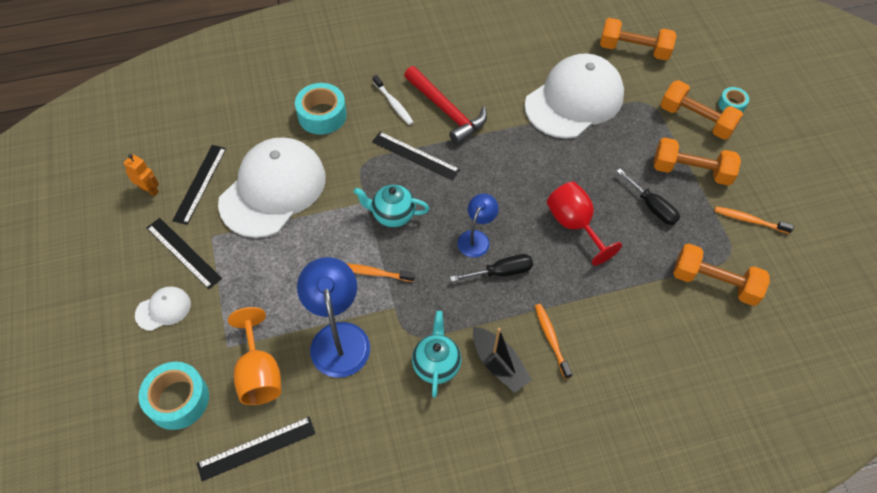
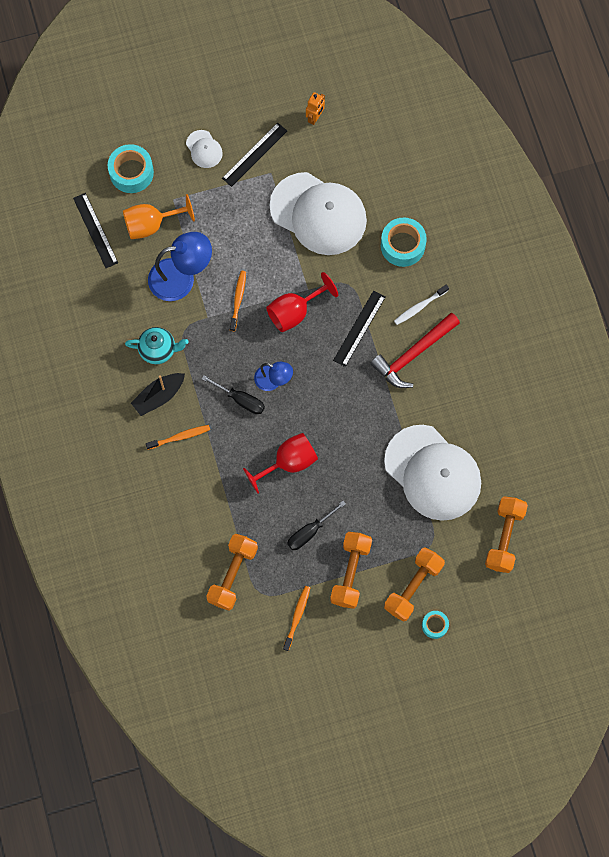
camera: 90 degrees right, 15 degrees up
(200, 184) = (322, 155): black ruler -> none
(392, 215) = (295, 312): turquoise teapot -> red goblet
(501, 272) = (240, 400): black screwdriver -> black screwdriver turned 45 degrees counterclockwise

